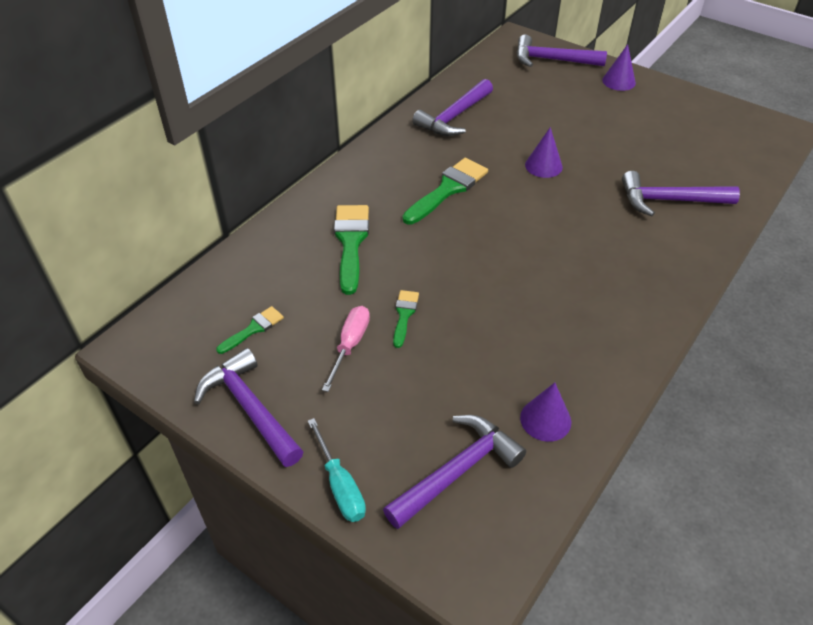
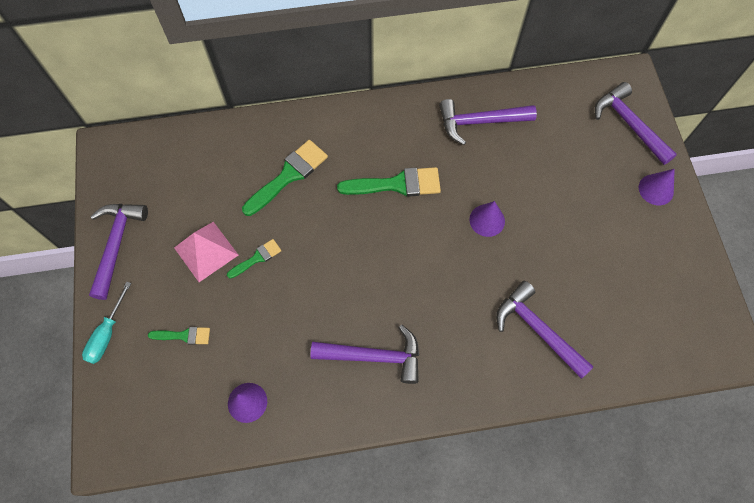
camera: 45 degrees right, 20 degrees up
(253, 329) = (171, 192): green brush -> green brush (184, 335)
(350, 345) = (206, 251): pink screwdriver -> pink pyramid
(457, 471) = (167, 384): purple hammer -> purple hammer (374, 356)

